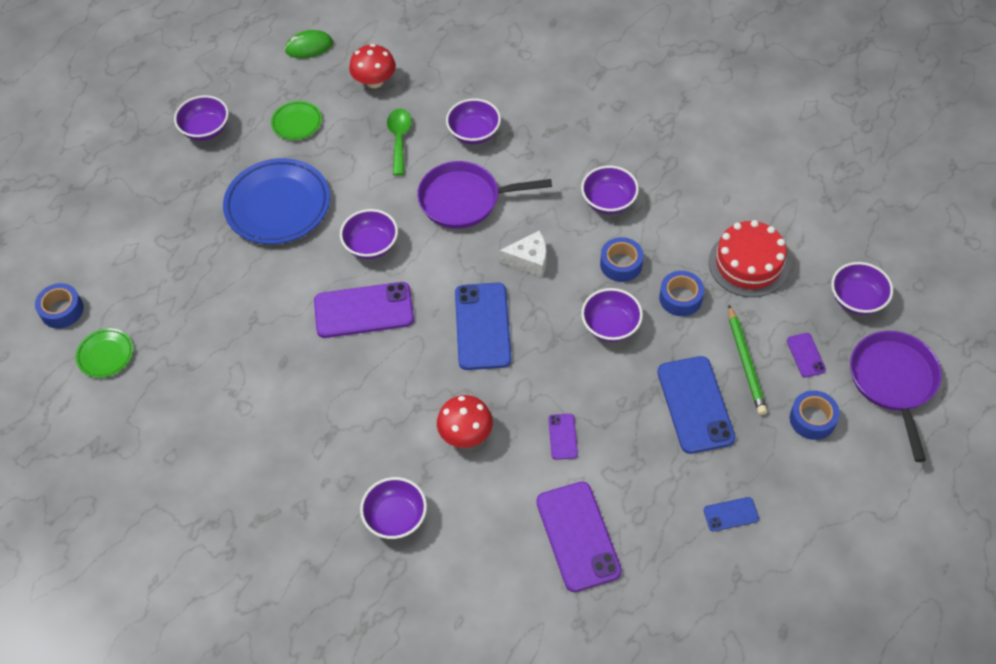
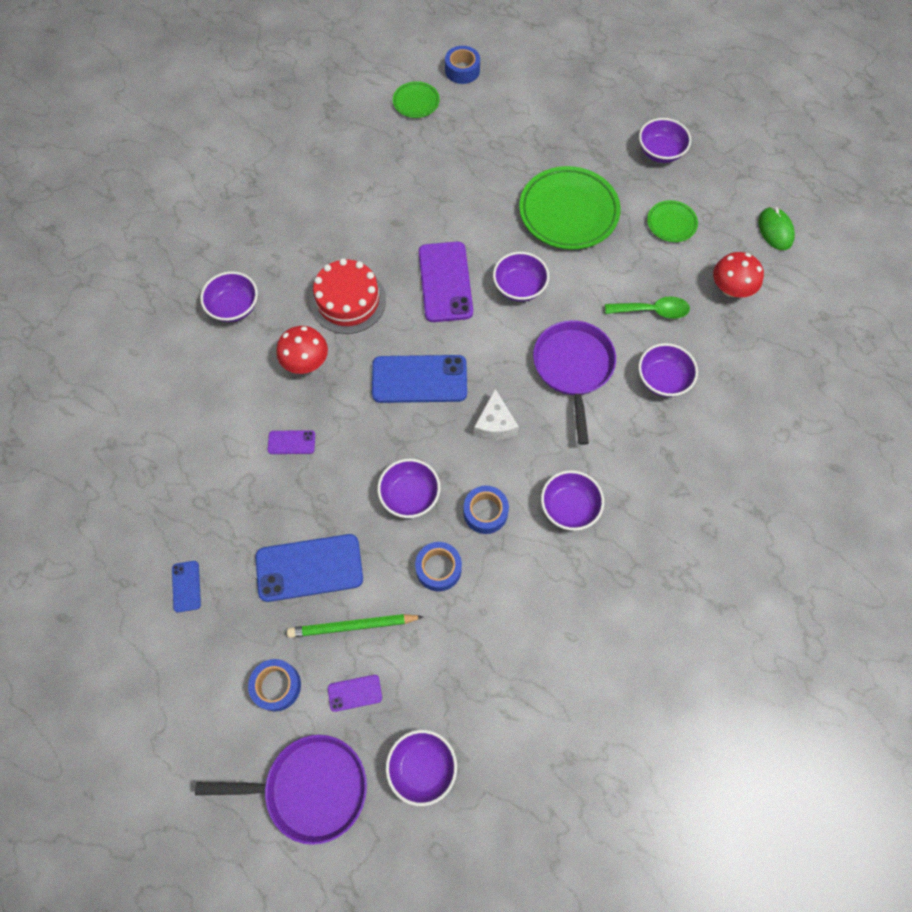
camera: 90 degrees right, 10 degrees up
(278, 205) = (568, 212): blue plate -> green plate
(578, 536) = (190, 448): purple phone -> none
(748, 263) = (479, 648): red cake -> red cake (348, 301)

